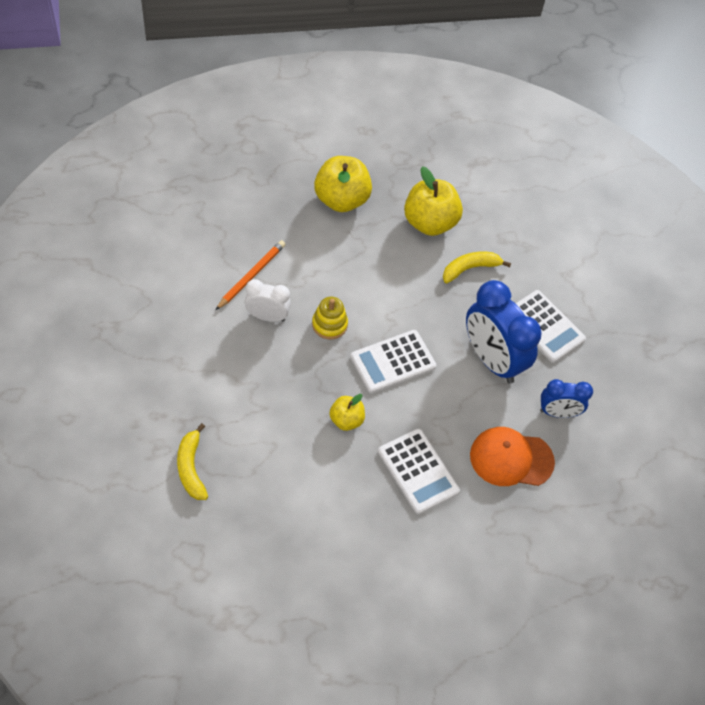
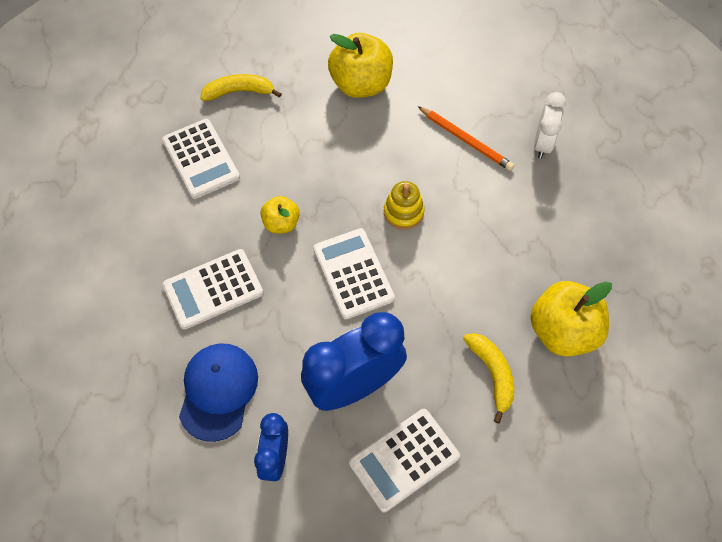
camera: 100 degrees right, 5 degrees up
(267, 316) = (413, 154): white clock -> white clock (543, 144)
(276, 496) = (201, 159): none -> white calculator
(341, 200) = (586, 232): yellow apple -> yellow apple (361, 84)
(511, 458) = (218, 391): orange cap -> blue cap

